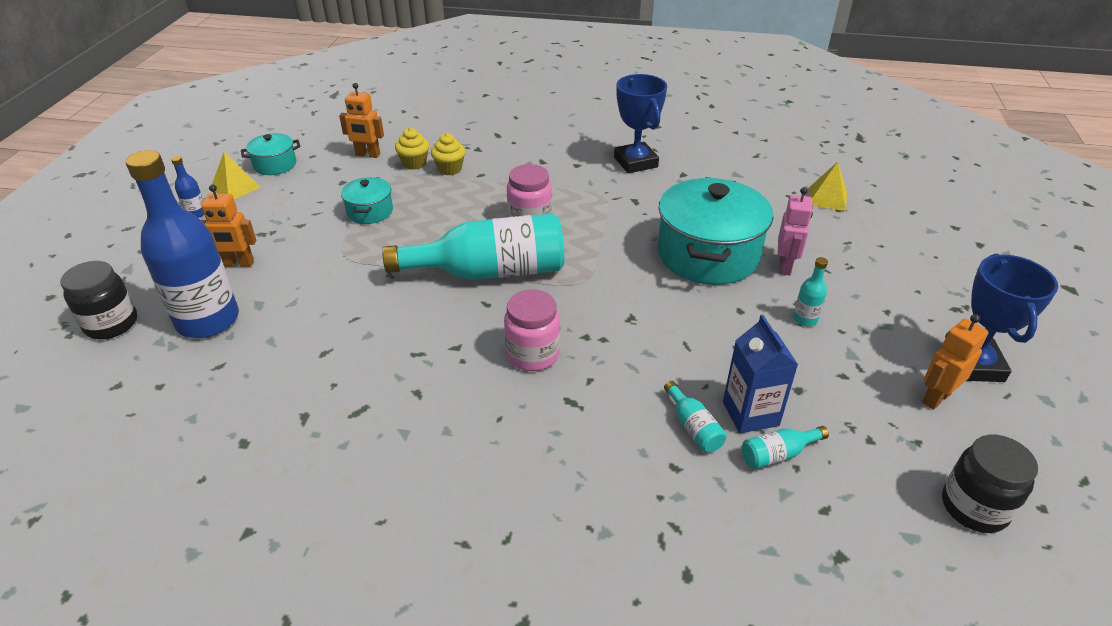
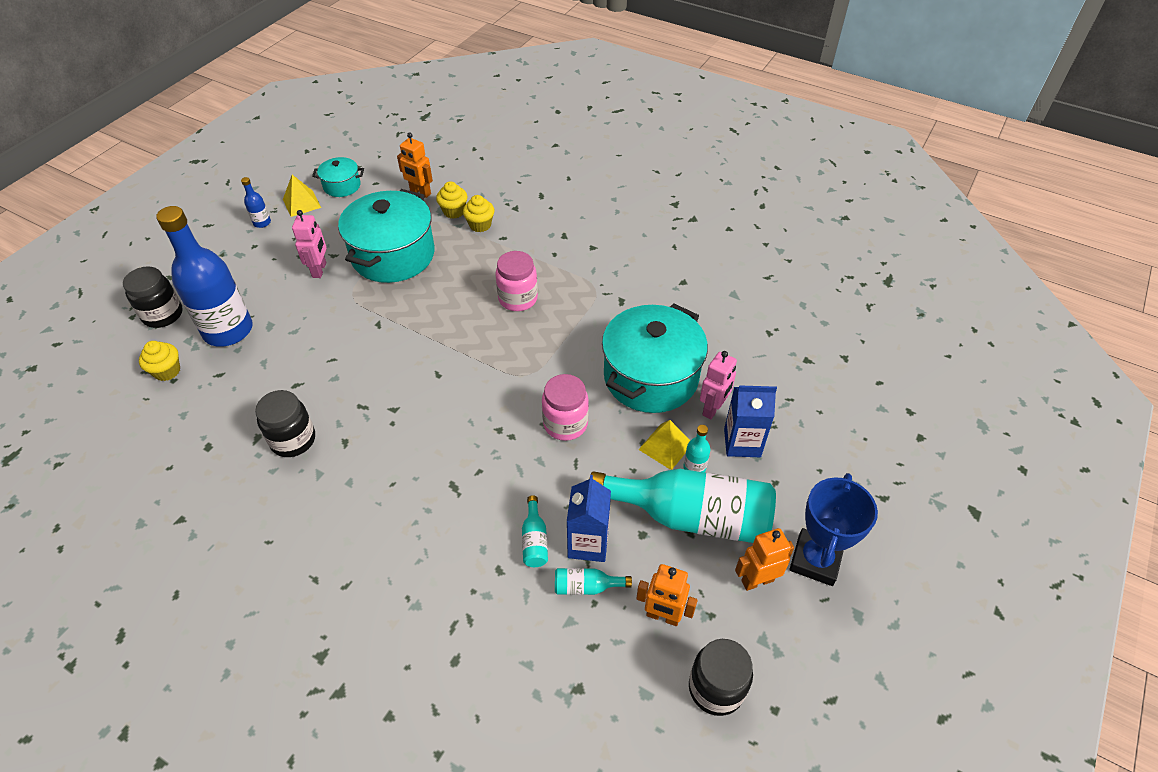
camera: 20 degrees right, 10 degrees up
(146, 379) = (167, 371): none -> yellow cupcake
(238, 264) = (271, 282): orange robot -> orange robot (663, 616)
(291, 241) = (319, 270): none -> pink robot
(352, 407) = (293, 440): none -> black jar
(370, 212) = (393, 255): turquoise pot -> turquoise pot, size x2.07
(490, 272) = (457, 343): turquoise bottle -> turquoise bottle (691, 517)
(532, 354) = (448, 434): pink jar -> pink jar (565, 424)
(635, 162) = (647, 257): blue trophy -> none
(827, 198) = (804, 344): yellow pyramid -> yellow pyramid (666, 446)
(832, 287) = (742, 443): none -> blue carton

